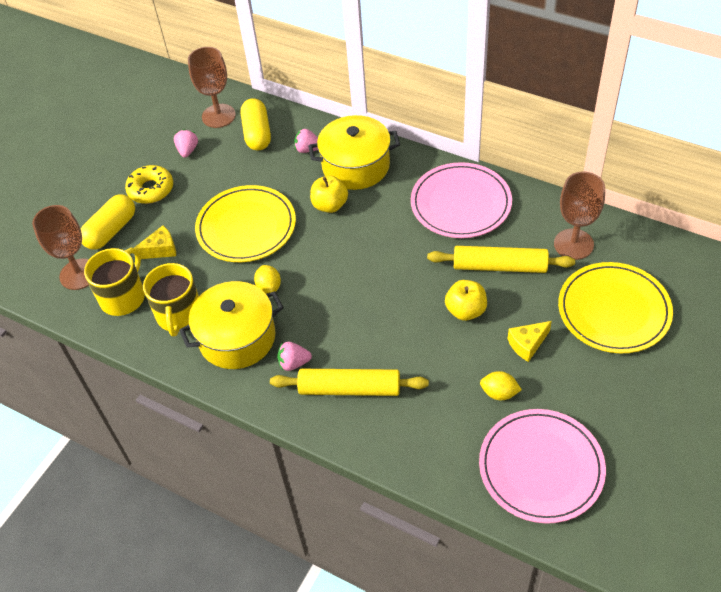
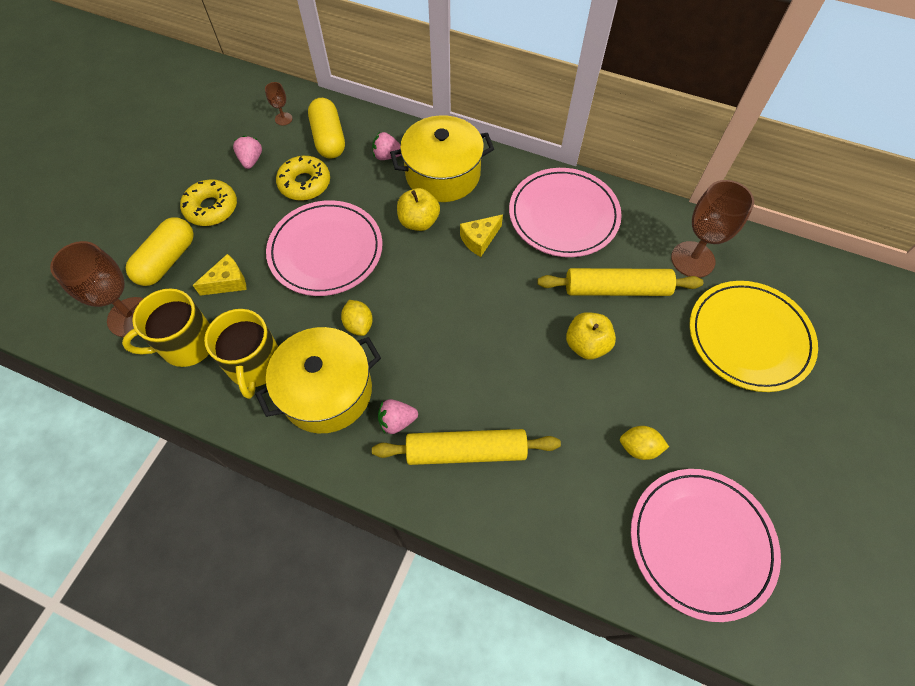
camera: 10 degrees left, 10 degrees up
(123, 297) = (186, 344): yellow mug -> yellow mug turned 135 degrees counterclockwise
(218, 116) = (283, 119): brown goblet -> brown goblet, size x0.46
(233, 171) = (305, 184): none -> yellow donut
(246, 227) = (326, 251): yellow plate -> pink plate
(527, 344) = (661, 384): yellow cheese -> yellow cheese (479, 239)

